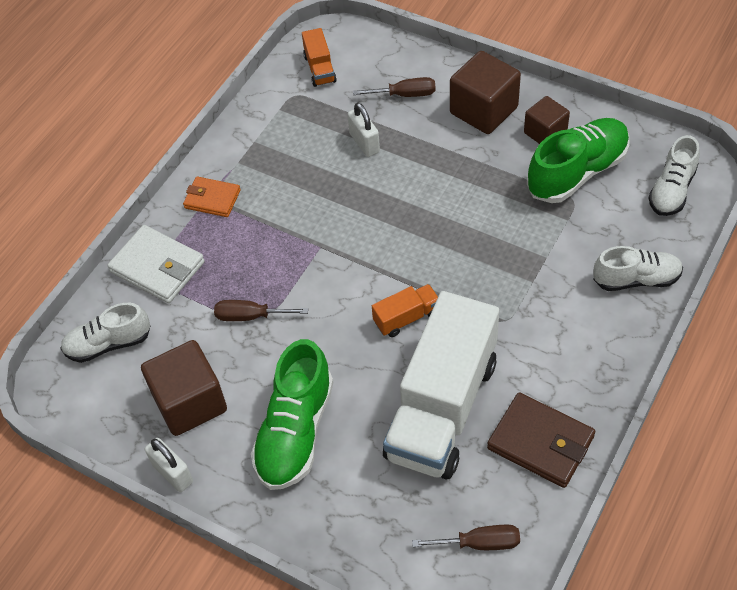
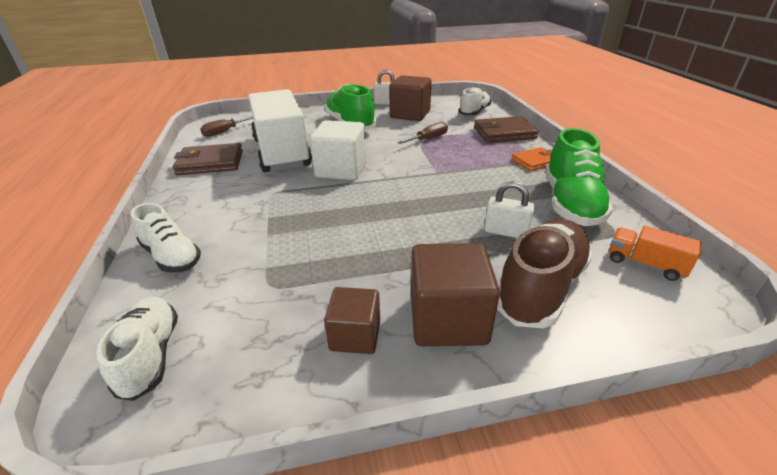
camera: 135 degrees right, 20 degrees down
(157, 267) = (504, 133): white wallet -> brown wallet
(405, 95) = (540, 287): brown screwdriver -> brown shoe
(406, 318) = (341, 170): orange truck -> white cube
(577, 172) = (284, 313): green shoe -> green shoe (570, 203)
(636, 279) = (171, 256): white shoe -> white shoe turned 90 degrees counterclockwise

